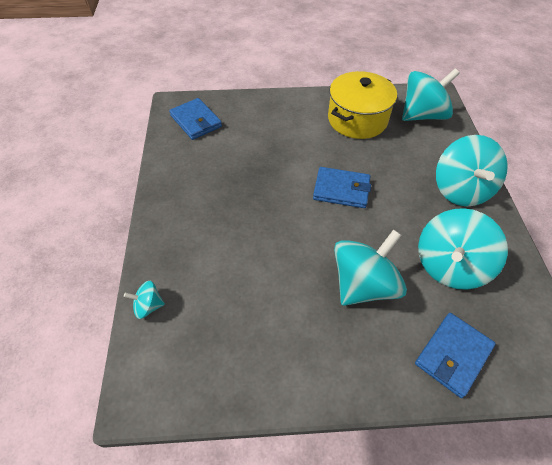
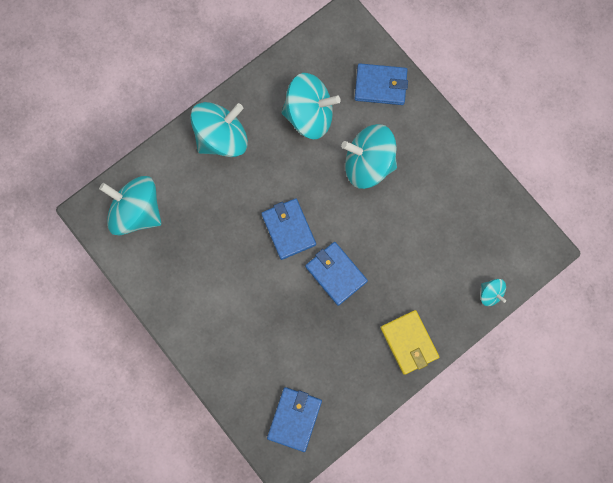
camera: 125 degrees left, 25 degrees up
(175, 214) = (409, 342): none -> yellow wallet
(276, 199) = (336, 274): none -> blue wallet
(357, 119) = (185, 267): yellow pot -> none

